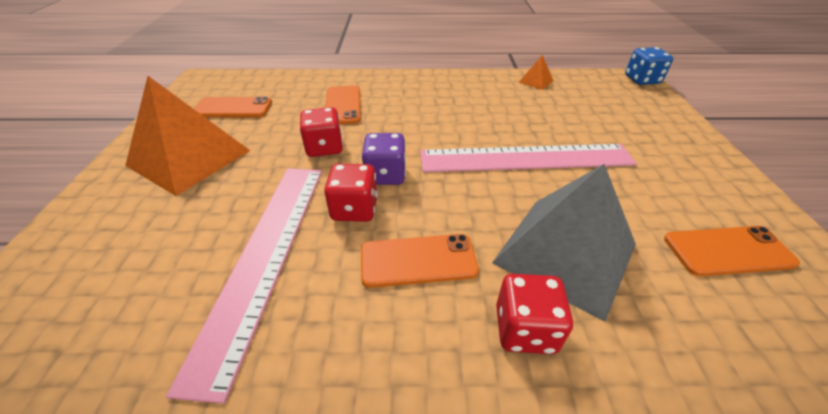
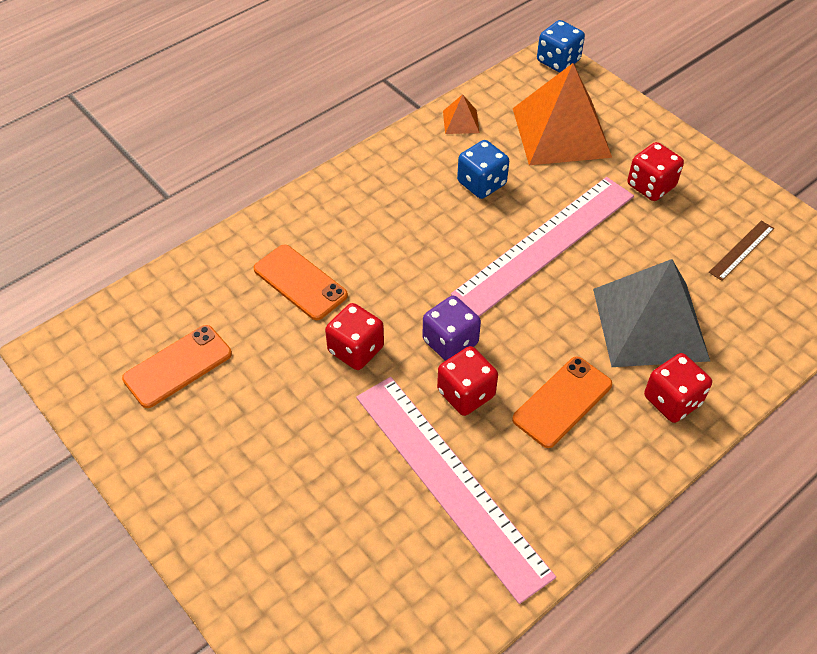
camera: 40 degrees left, 10 degrees up
(189, 157) = (235, 454): orange pyramid -> orange pyramid (561, 132)
(515, 111) = (481, 183): none -> blue dice
(660, 166) = (651, 186): none -> red dice
(728, 251) = (742, 250): orange phone -> brown ruler

